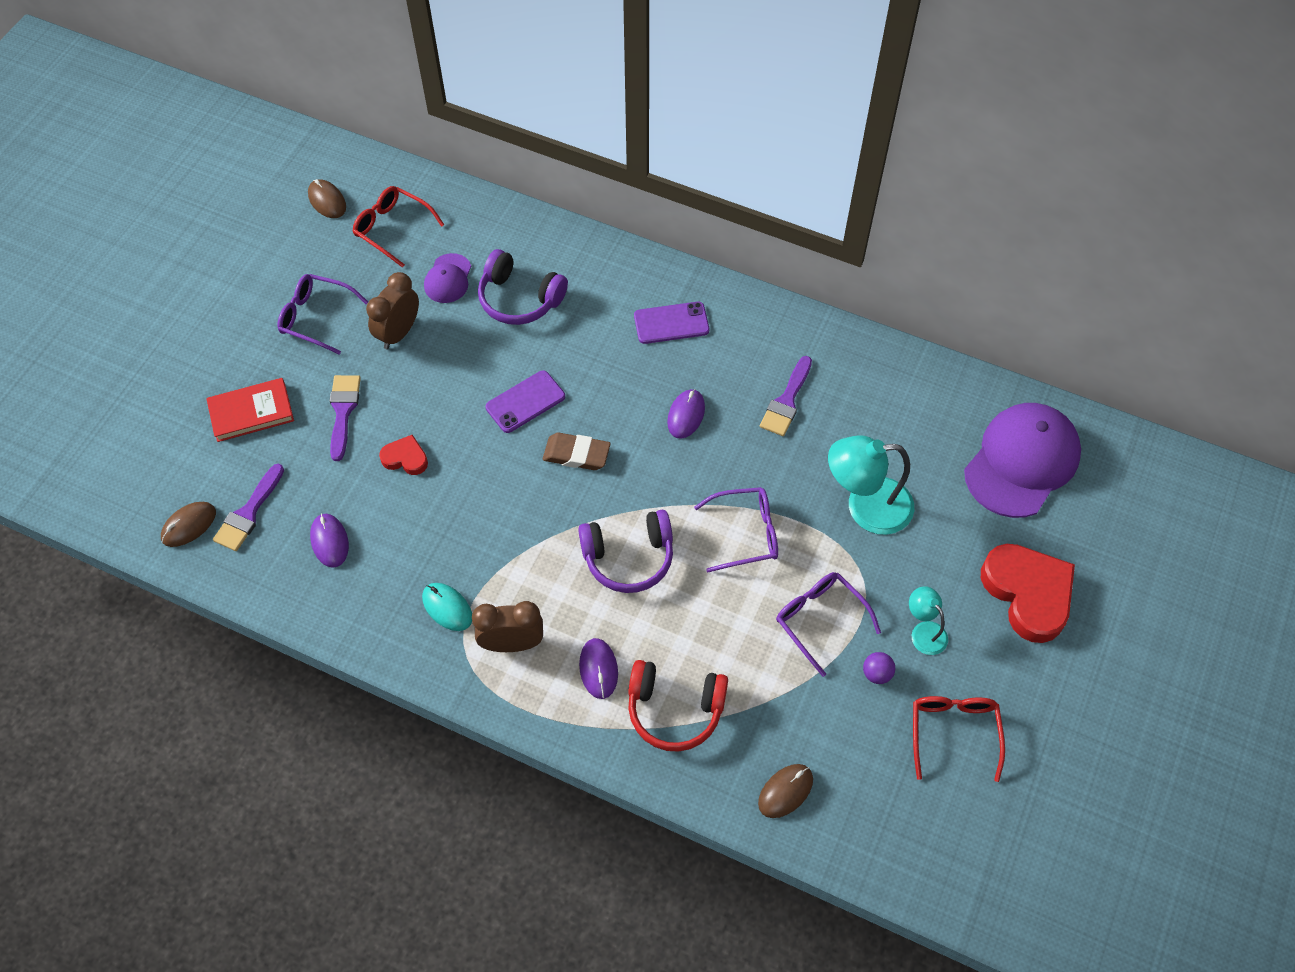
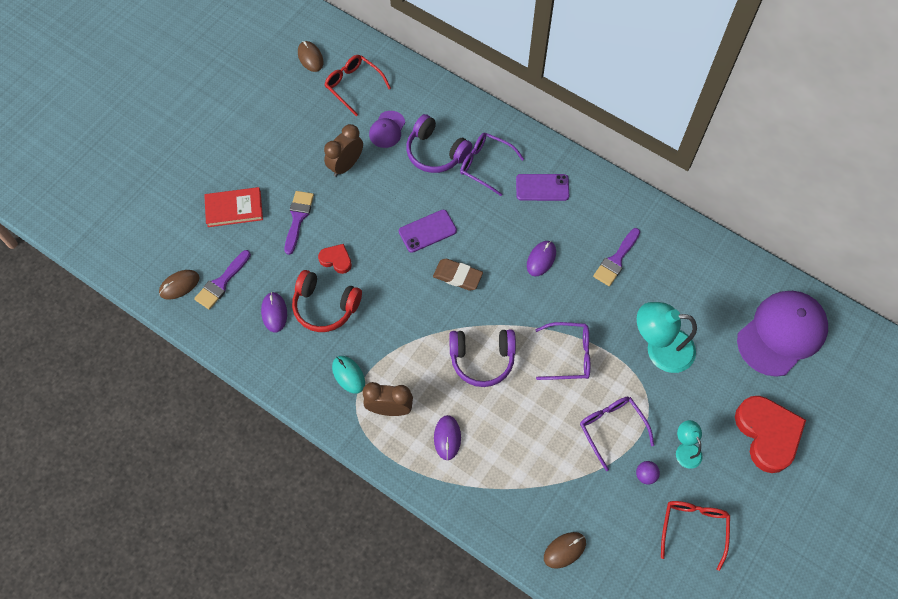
camera: 10 degrees right, 5 degrees up
(316, 317) = (289, 145): purple glasses -> purple glasses (485, 165)
(675, 710) = (496, 477): red headphones -> red headphones (325, 306)

